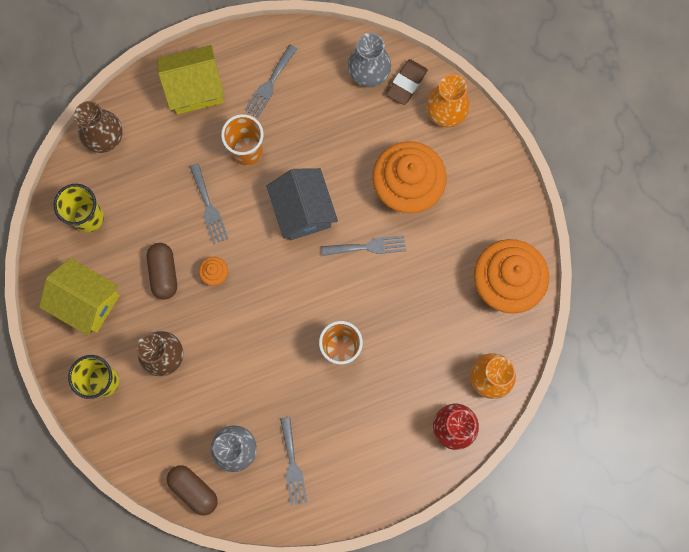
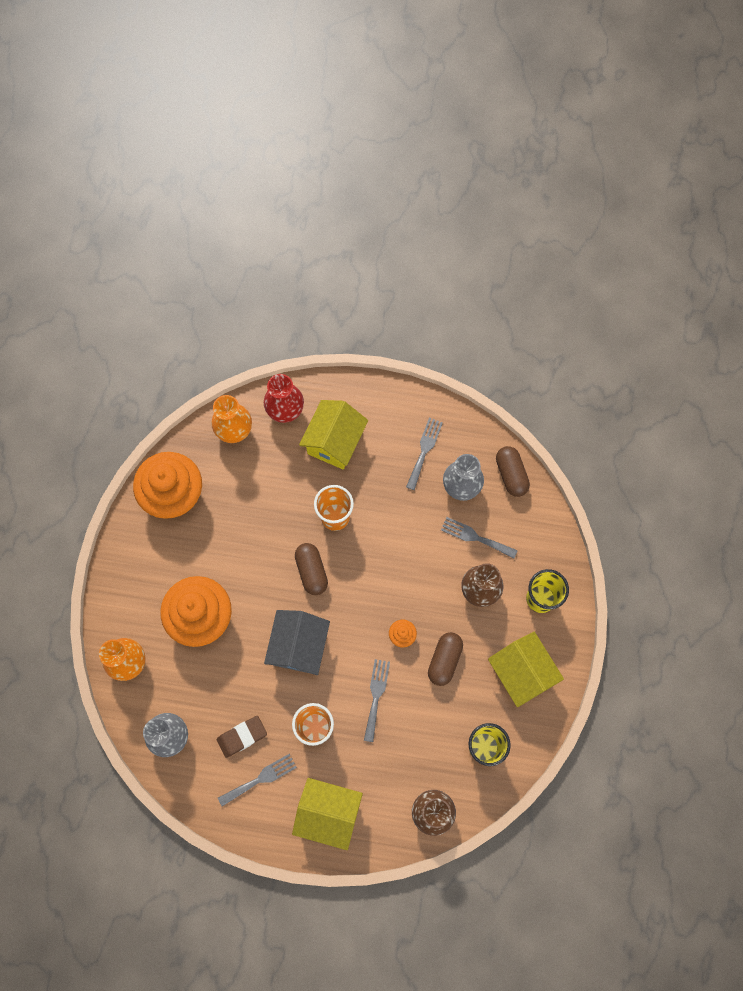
camera: 150 degrees left, 5 degrees down
(332, 285) = (311, 571): none -> brown capsule
(368, 247) = (264, 585): grey fork -> grey fork (475, 537)
(385, 422) = (334, 442): none -> yellow house
(406, 83) = (143, 708): brown eraser -> brown eraser (242, 736)

